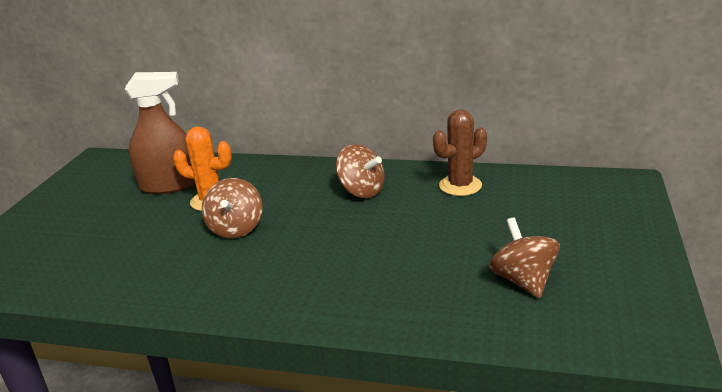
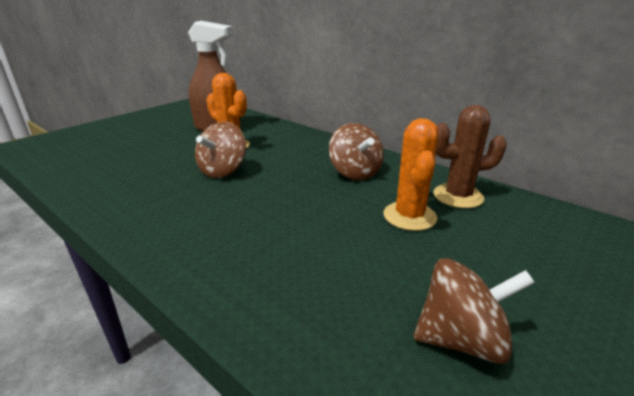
camera: 25 degrees right, 0 degrees up
(436, 214) = (409, 216): none -> orange cactus
(523, 280) = (461, 339): brown spinning top -> brown spinning top turned 75 degrees clockwise

